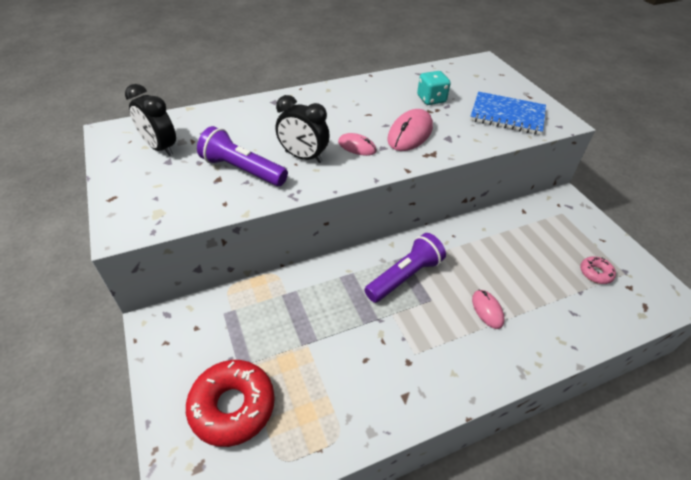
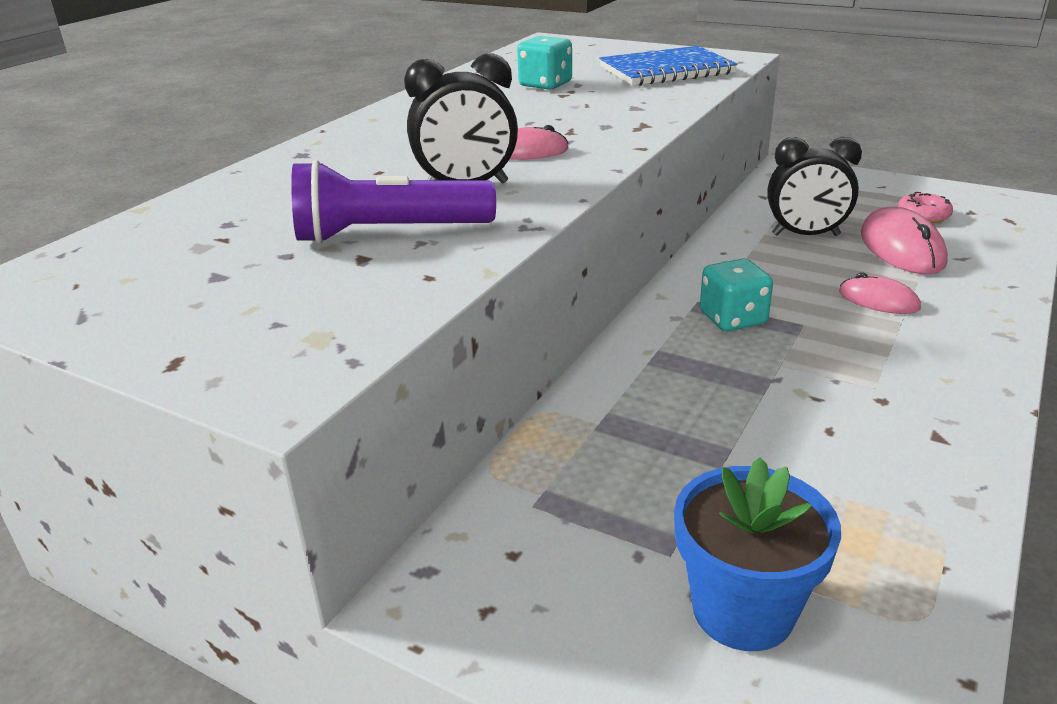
camera: 35 degrees left, 15 degrees down
(160, 148) = (168, 268): black clock -> black clock (805, 235)
(232, 406) = (743, 610): red donut -> blue flower pot
(405, 276) = (733, 319): purple flashlight -> turquoise dice
(410, 133) = (578, 118): pink mouse -> pink mouse (901, 248)

